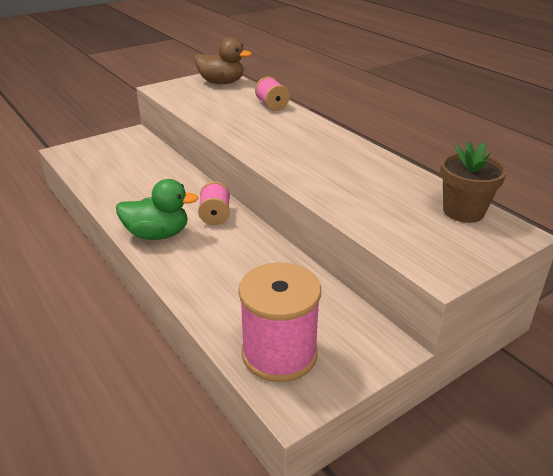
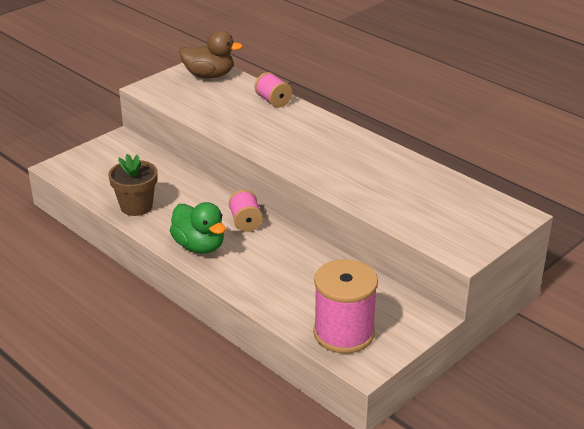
camera: 10 degrees left, 0 degrees up
(157, 234) = (199, 246): green duck -> green duck turned 60 degrees clockwise
(463, 211) = (474, 200): brown flower pot -> brown flower pot (136, 206)

